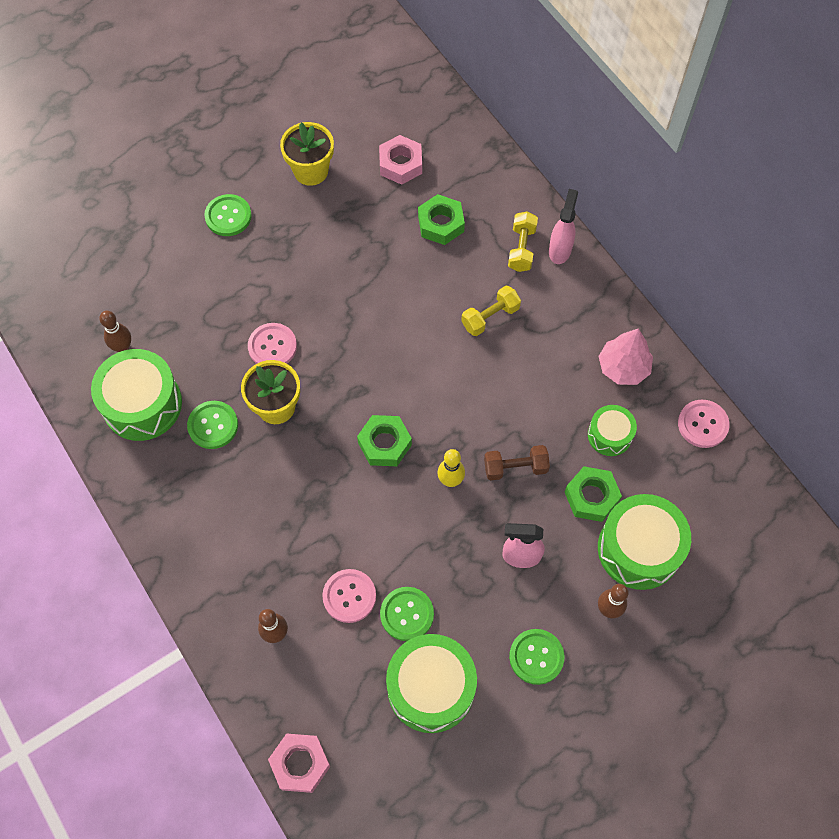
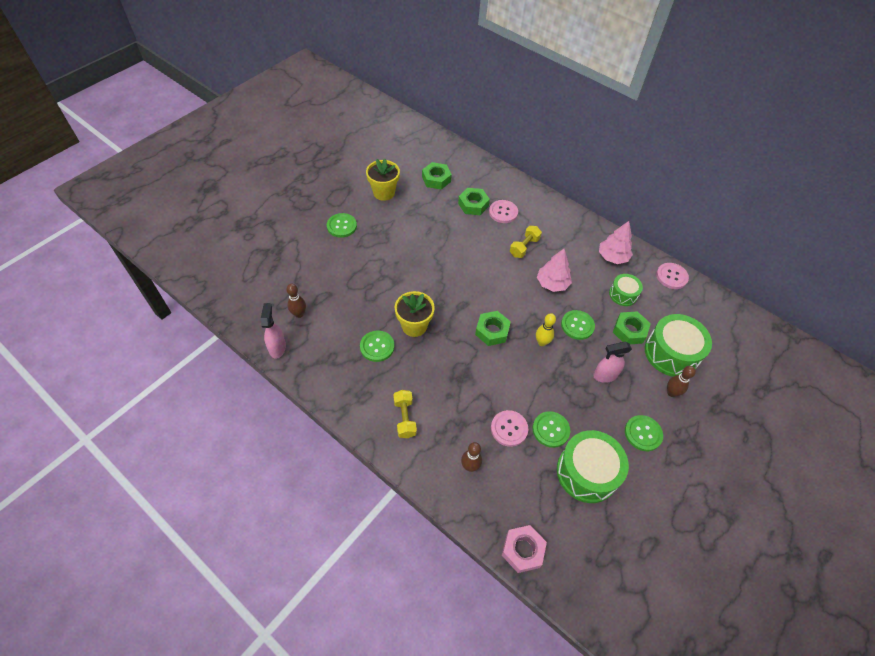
camera: 20 degrees left, 10 degrees down
(142, 404) = (324, 345): green drum -> none
(272, 346) = (398, 292): pink button -> pink button (503, 212)
(400, 164) = (436, 179): pink nut -> green nut
(507, 389) = (552, 283): none -> pink tree
(515, 467) = (577, 325): brown dumbbell -> green button
(521, 248) = (525, 208): yellow dumbbell -> yellow dumbbell (405, 418)
(560, 250) = (547, 204): pink spray bottle -> pink spray bottle (277, 348)

